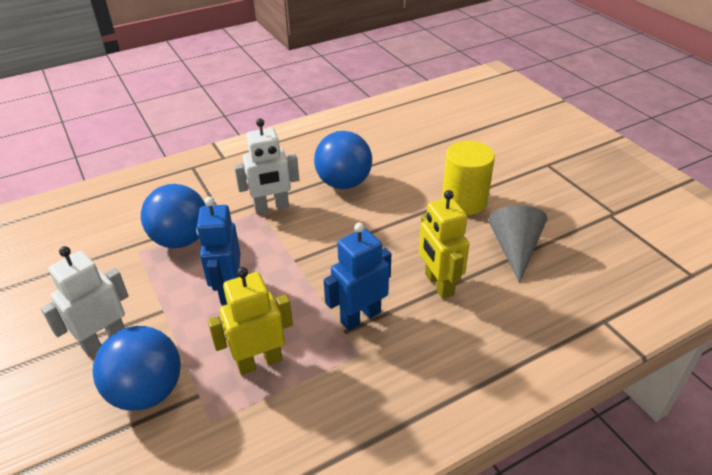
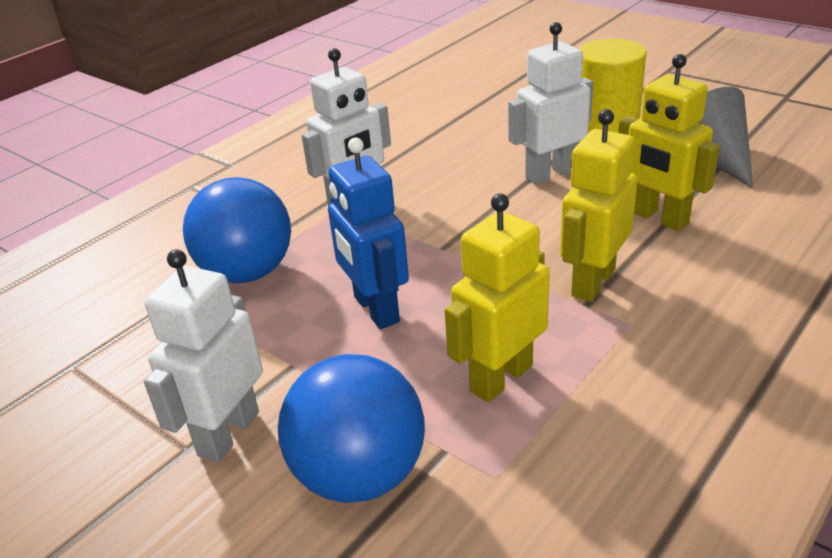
camera: 20 degrees left, 5 degrees down
(344, 183) = (432, 149): blue ball -> none
(360, 317) = (592, 282): blue robot -> yellow robot
(400, 227) = (550, 174): none -> white robot

